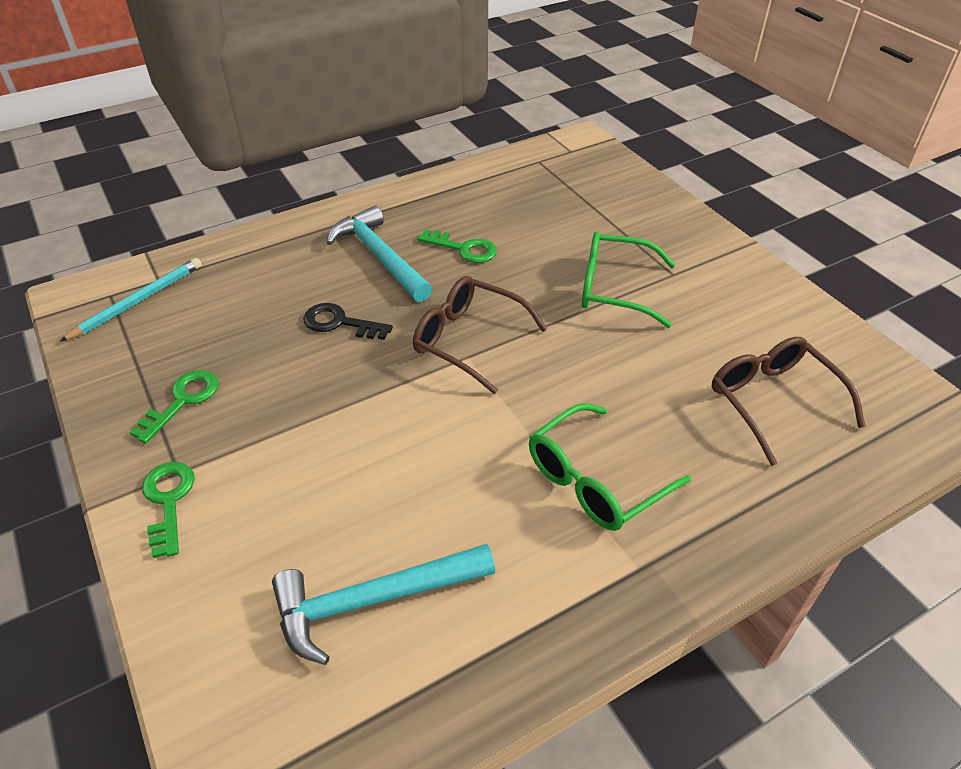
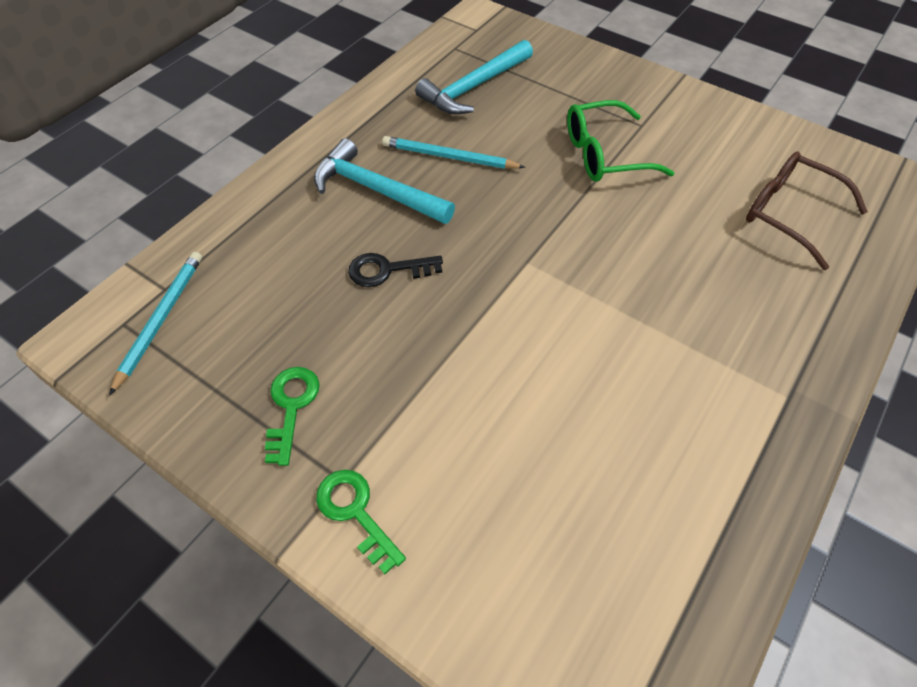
camera: 25 degrees left, 10 degrees up
(371, 600) = (607, 521): turquoise hammer -> turquoise hammer (473, 87)
(463, 249) = (449, 157): green key -> turquoise pencil
(468, 340) = (516, 245): brown glasses -> none
(595, 480) = (707, 335): green glasses -> none

